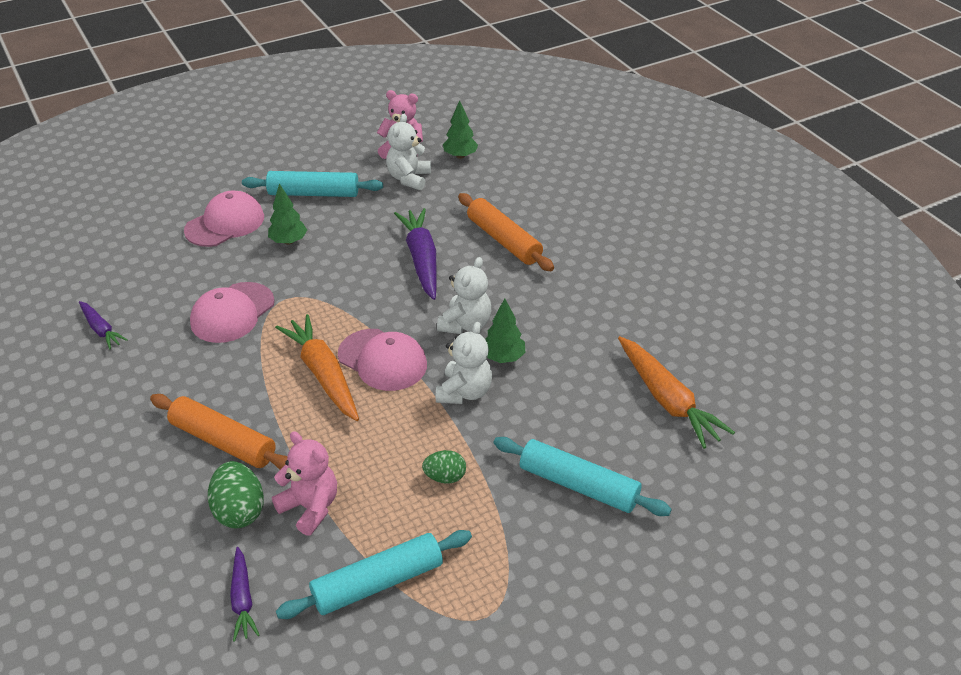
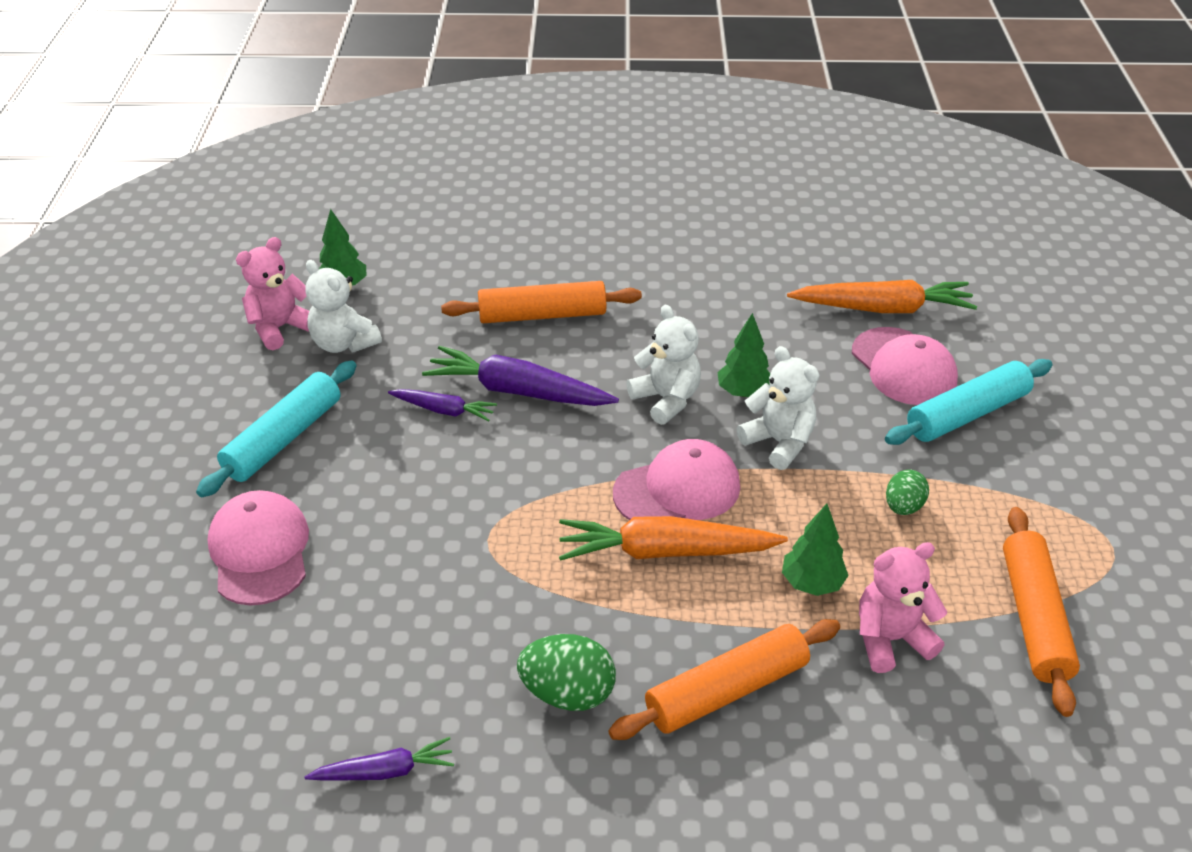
camera: 60 degrees left, 0 degrees up
(232, 313) = (472, 604): pink cap -> pink cap (903, 367)
(239, 511) = (861, 711): green egg -> green egg (568, 693)
(242, 599) = (1009, 751): purple carrot -> purple carrot (444, 410)
(288, 241) = (367, 497): green tree -> green tree (812, 583)
(378, 582) = (1033, 617): turquoise rolling pin -> orange rolling pin

